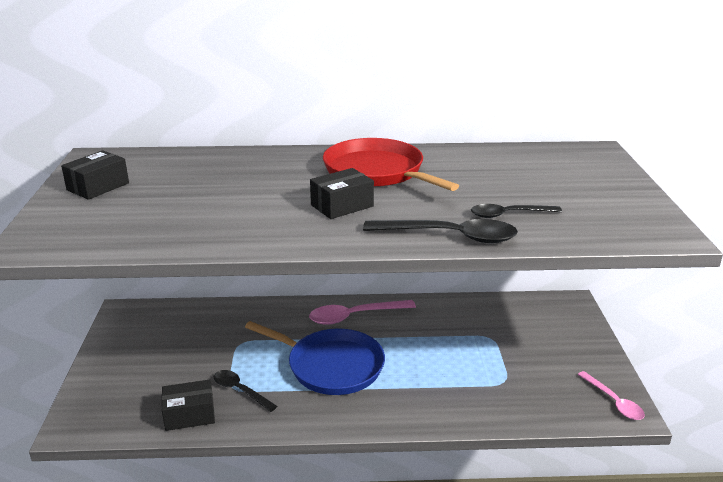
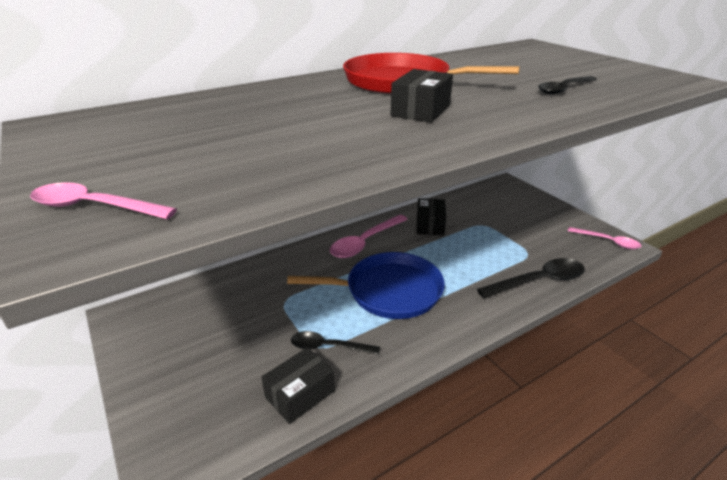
camera: 30 degrees left, 5 degrees up
(57, 226) = (93, 207): none -> pink spoon
(98, 186) = (99, 151): black box -> black box (430, 225)
(451, 236) = (556, 112): black spoon -> black spoon (539, 281)

